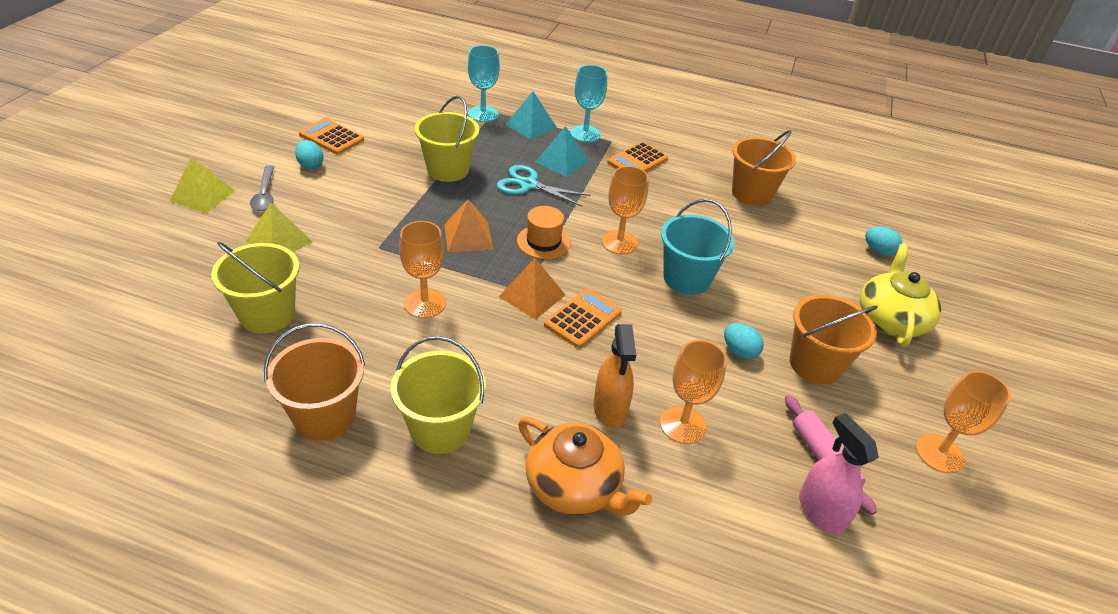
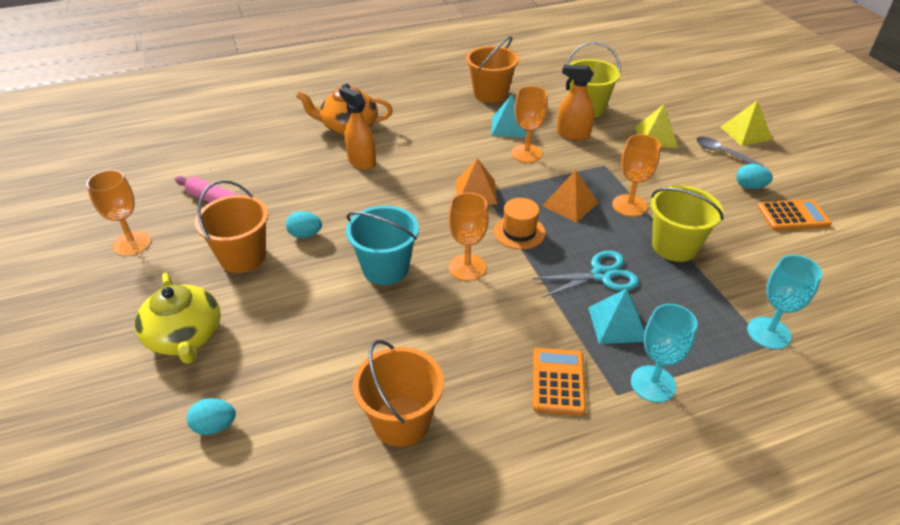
camera: 145 degrees right, 0 degrees up
(344, 294) = (573, 134): none -> orange spray bottle
(440, 429) = (435, 114): yellow bucket -> none
(530, 125) = (710, 352): turquoise pyramid -> turquoise pyramid (509, 126)
(583, 318) = (428, 197): orange calculator -> none
(682, 425) = (313, 175): orange goblet -> orange goblet (629, 205)
(820, 511) = (209, 176): pink spray bottle -> none

